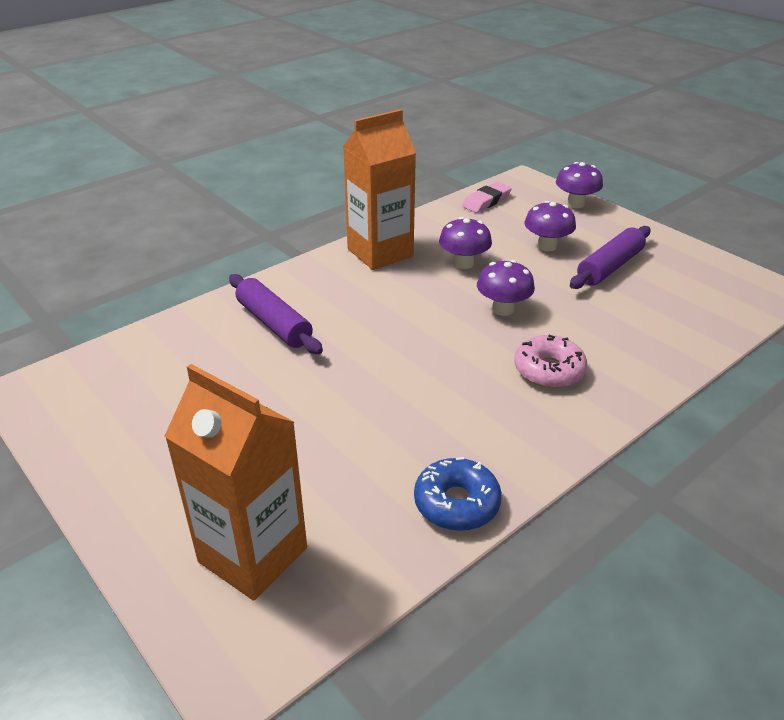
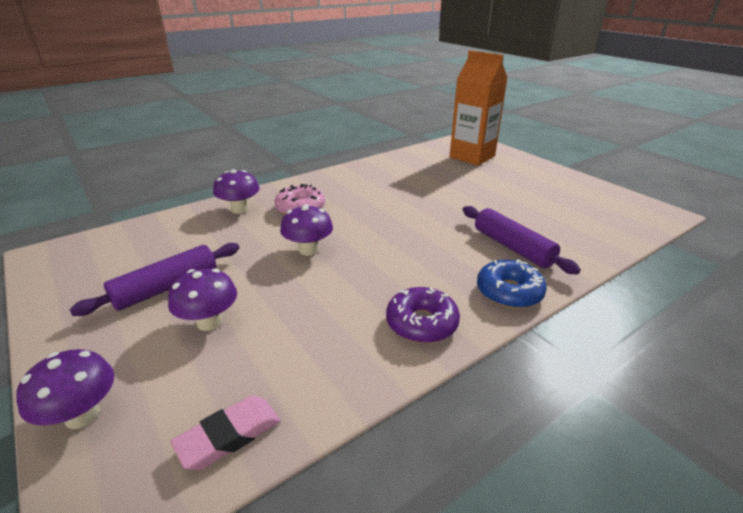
camera: 175 degrees left, 5 degrees down
(380, 253) = (421, 323): orange carton -> purple donut
(456, 503) = (381, 165): blue donut -> blue donut (509, 292)
(463, 263) = (324, 301): purple mushroom -> purple mushroom (240, 209)

